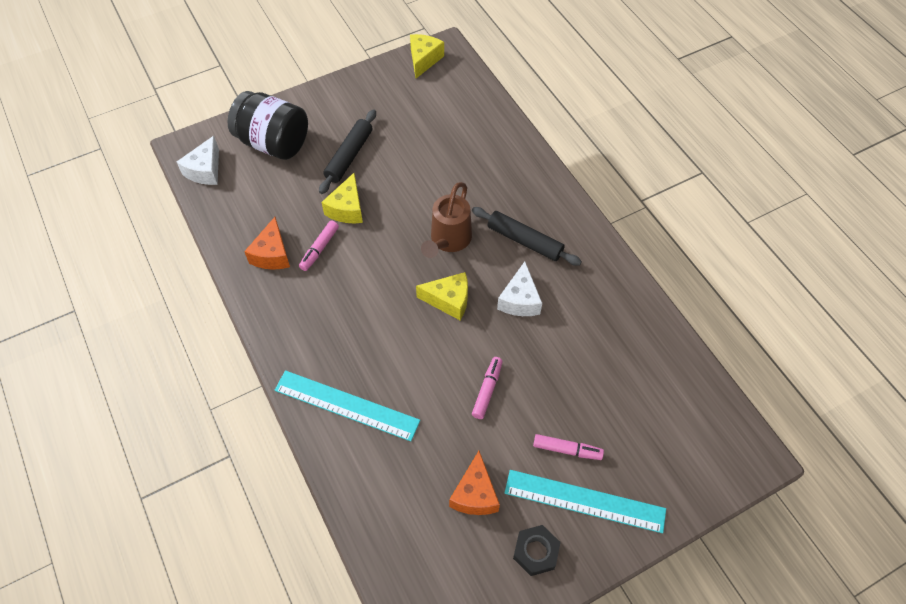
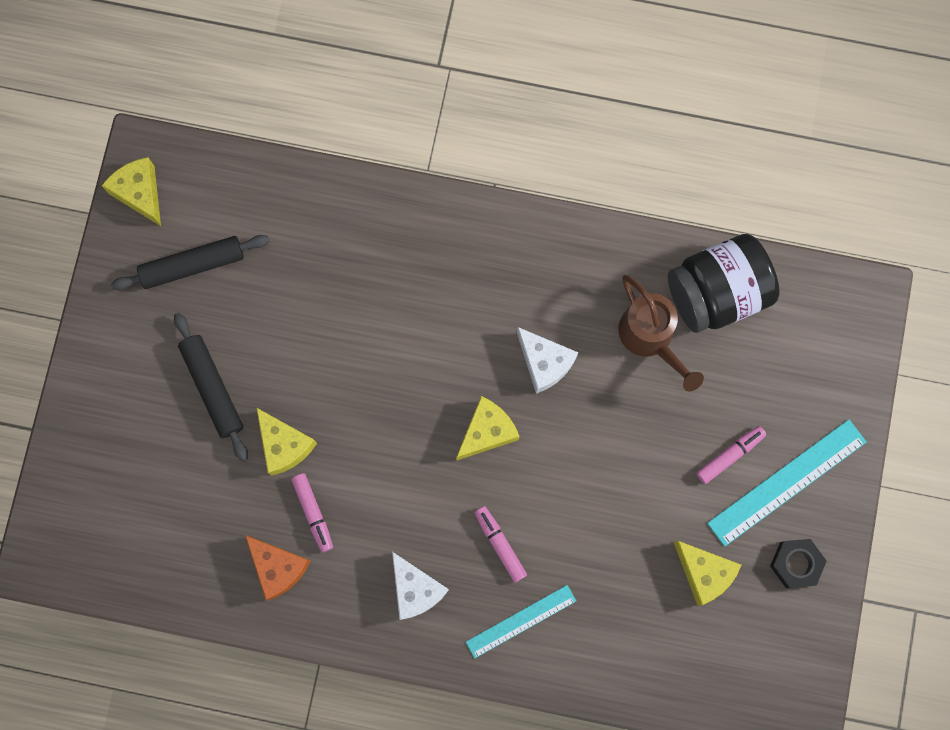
camera: 50 degrees left, 20 degrees up
(205, 170) = (95, 560): white cheese -> white cheese (415, 589)
(273, 143) = (119, 456): black jar -> black jar (716, 293)
(346, 405) = (521, 621): turquoise ruler -> turquoise ruler, size x0.64
(448, 240) = (415, 373): brown watering can -> brown watering can (650, 338)
(475, 494) = (704, 573): orange cheese -> yellow cheese
(487, 390) = (614, 476): pink marker -> pink marker (500, 544)
(524, 241) = (481, 298): black rolling pin -> black rolling pin (193, 265)

